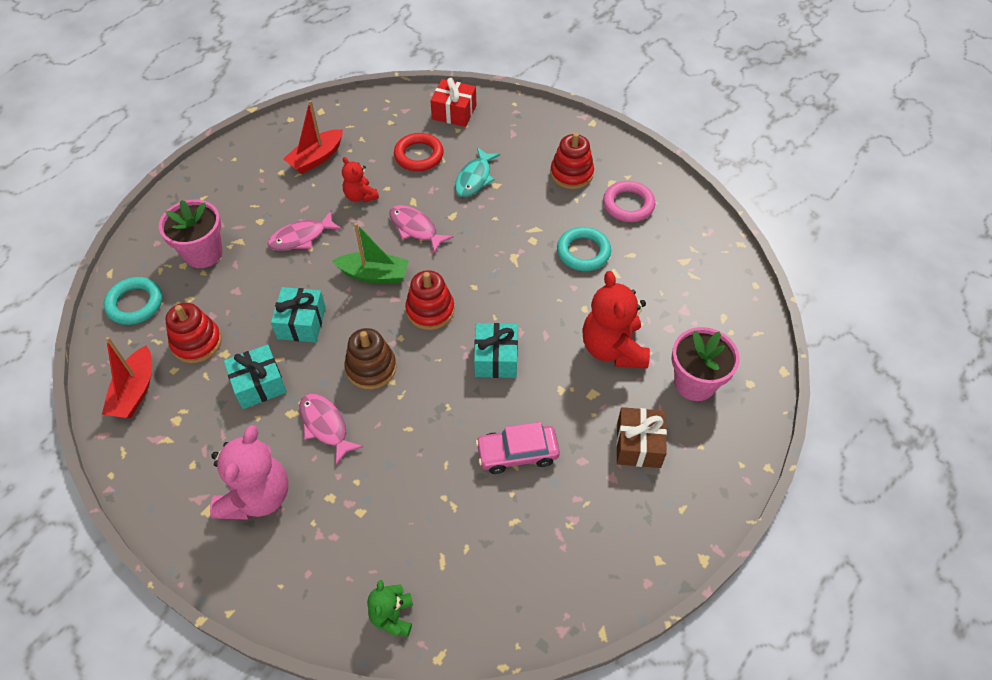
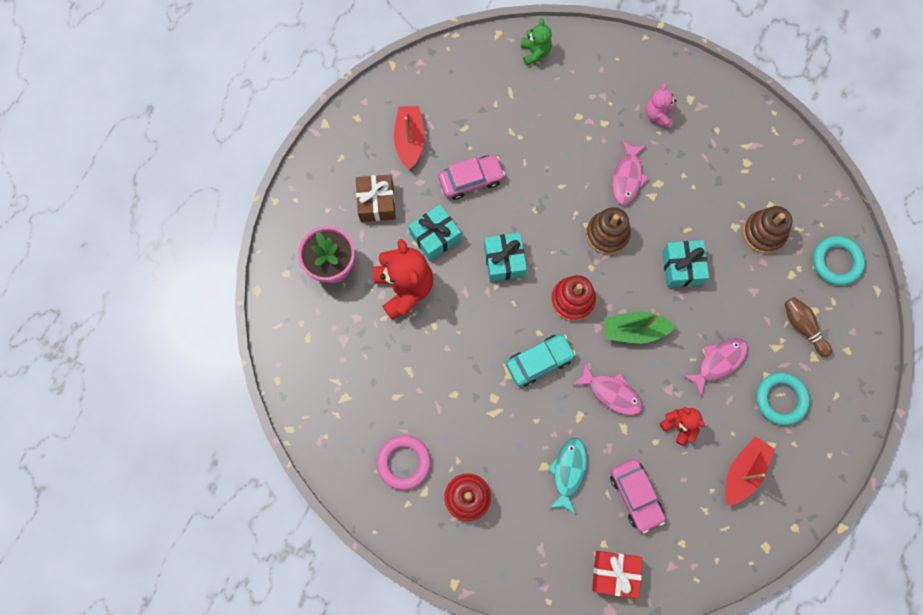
camera: 170 degrees right, 20 degrees up
(135, 391) = (792, 180): red boat -> red boat (410, 140)
(196, 342) = (763, 233): red stacking toy -> brown stacking toy
(203, 253) = (803, 327): pink flower pot -> brown bowling pin
(257, 496) = (658, 115): pink teddy bear -> pink teddy bear, size x0.55
(259, 384) = (694, 203): turquoise gift -> turquoise gift (435, 237)
(325, 425) = (627, 177): pink fish -> pink fish turned 60 degrees clockwise
(419, 155) = (635, 495): red ring -> pink car
(480, 263) = (539, 361): none -> turquoise car
(583, 252) = (443, 392): turquoise ring -> turquoise ring (780, 399)

